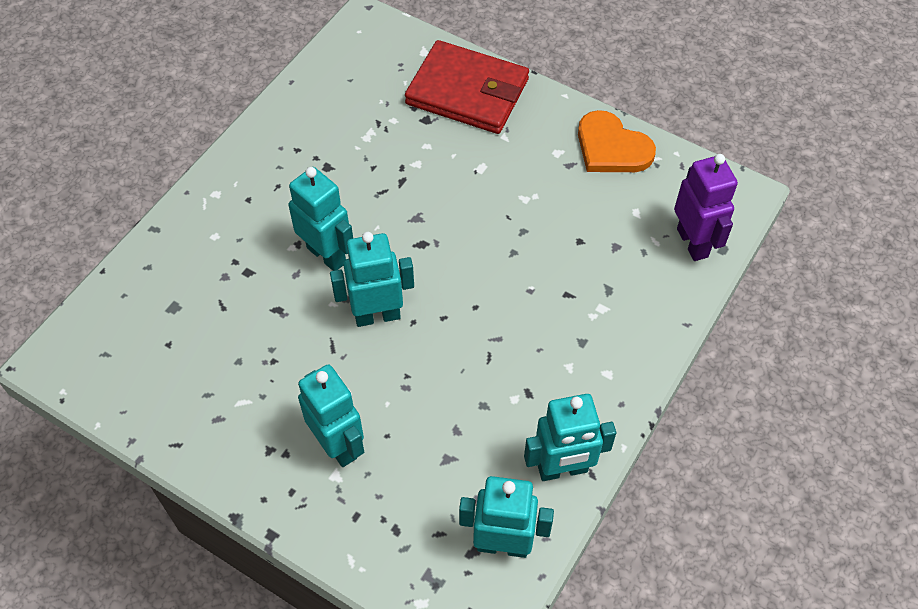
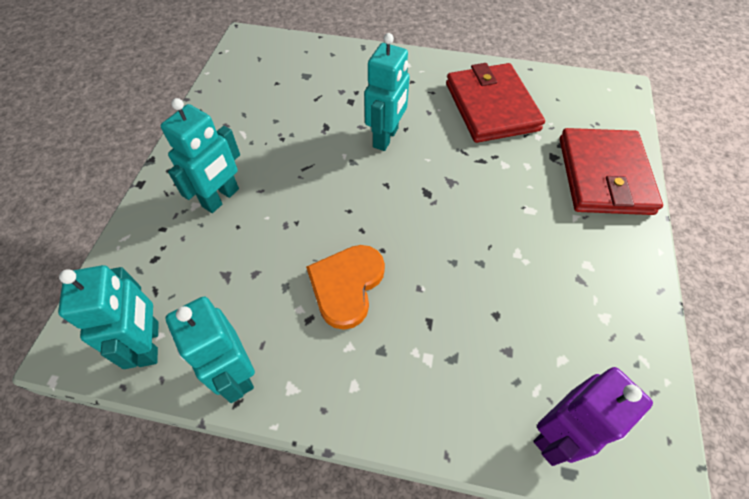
camera: 70 degrees right, 0 degrees up
(330, 141) = (491, 106): none -> red wallet
(377, 315) = (345, 185): turquoise robot -> none
(611, 147) = (627, 312): orange heart -> orange heart (346, 285)

